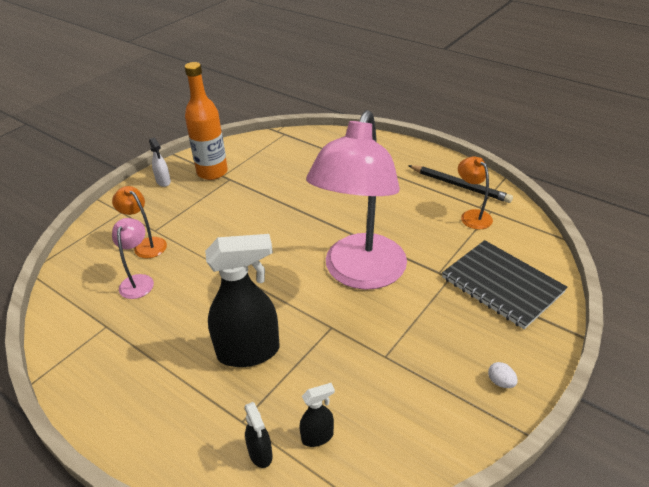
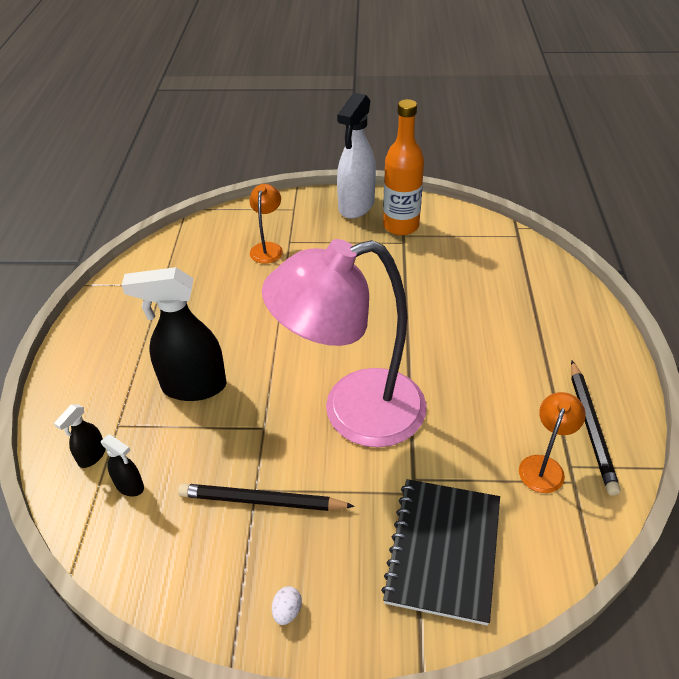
camera: 55 degrees right, 5 degrees up
(138, 281) = (222, 271): pink lamp -> none
(163, 181) = (356, 206): white spray bottle -> white spray bottle, size x2.15
(249, 352) = (193, 386): black spray bottle -> black spray bottle turned 135 degrees clockwise
(398, 357) = (261, 501): none -> black pencil

